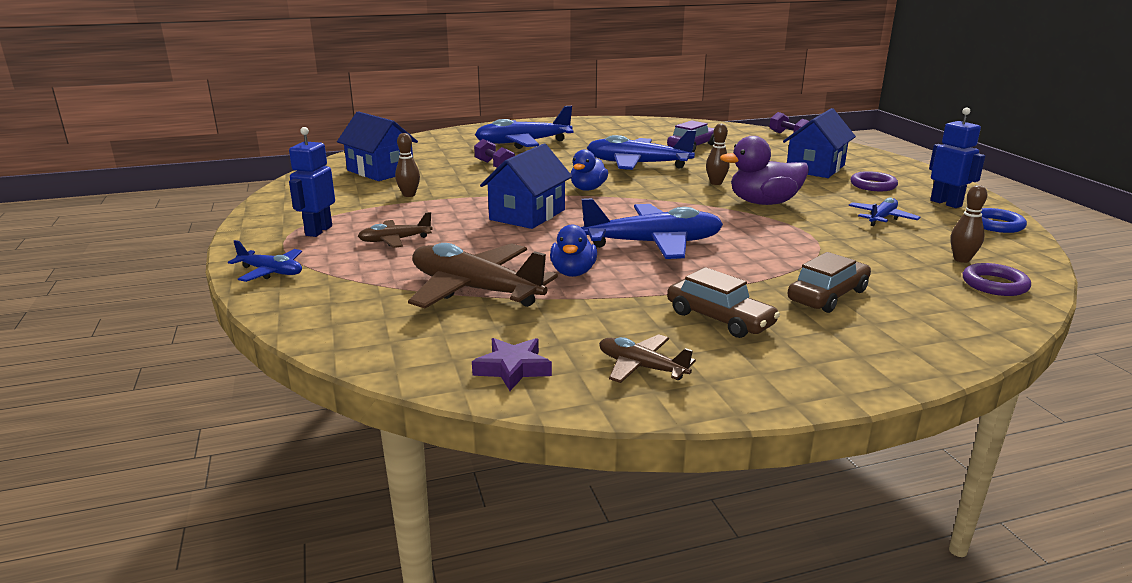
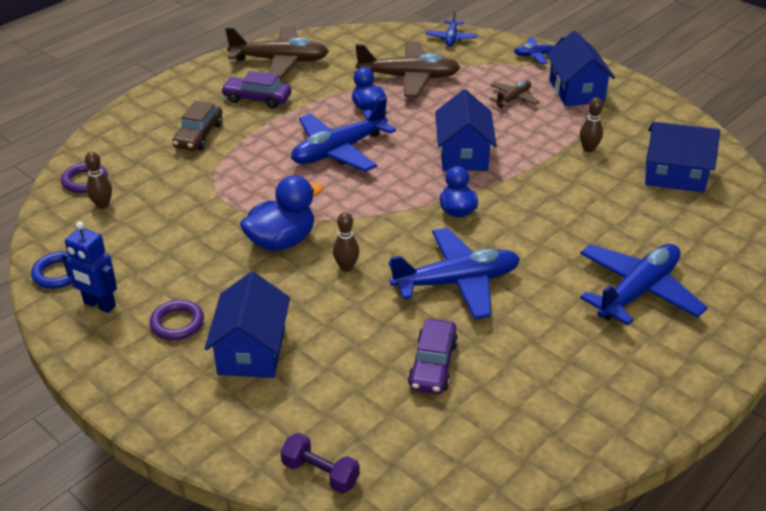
camera: 150 degrees right, 15 degrees up
(318, 231) = (576, 91): blue robot -> blue house
(494, 166) = (591, 223): purple dumbbell -> none
(513, 369) = (337, 44): purple star -> none
(641, 367) = (280, 61): brown plane -> brown plane, size x1.93
(719, 319) = (257, 99): brown car -> purple car
(763, 203) = (281, 241): purple duck -> blue duck
(881, 218) = (166, 249): blue plane -> blue plane (451, 38)

